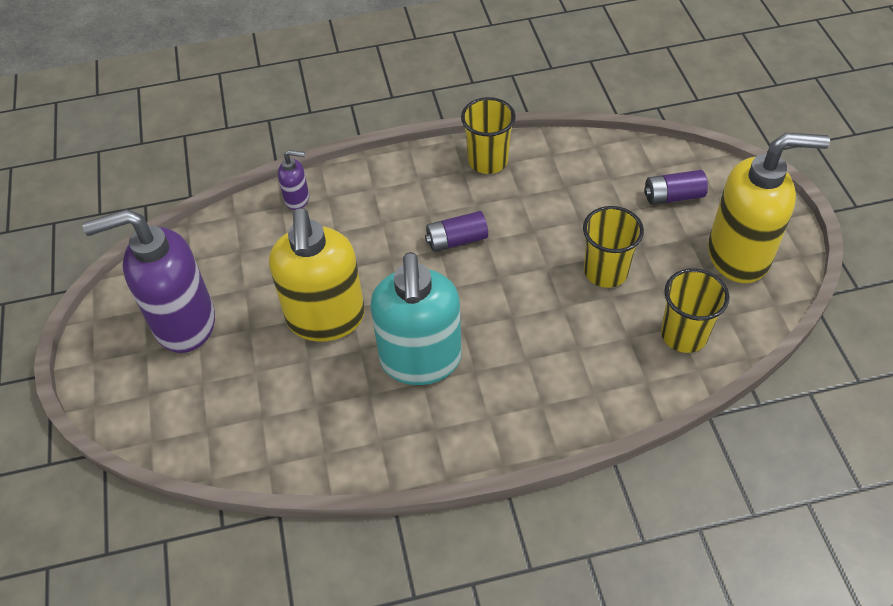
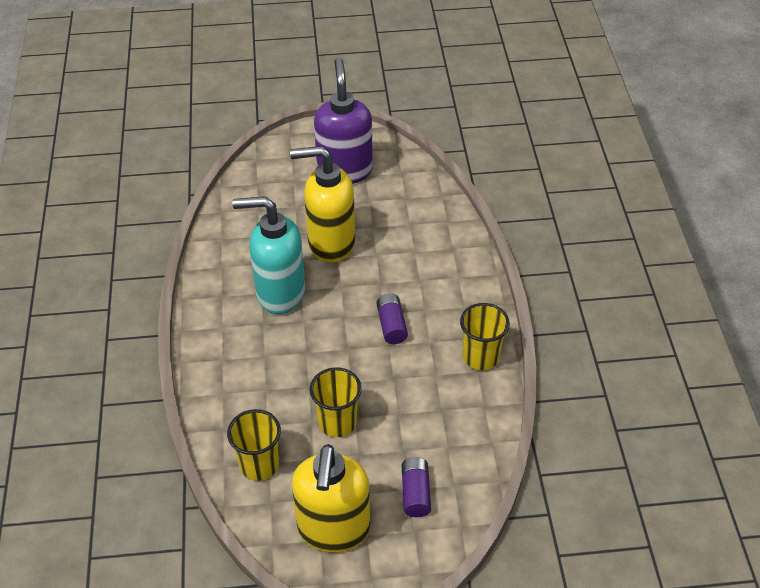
camera: 95 degrees right, 5 degrees down
(297, 199) = (453, 230): purple soap dispenser -> none

